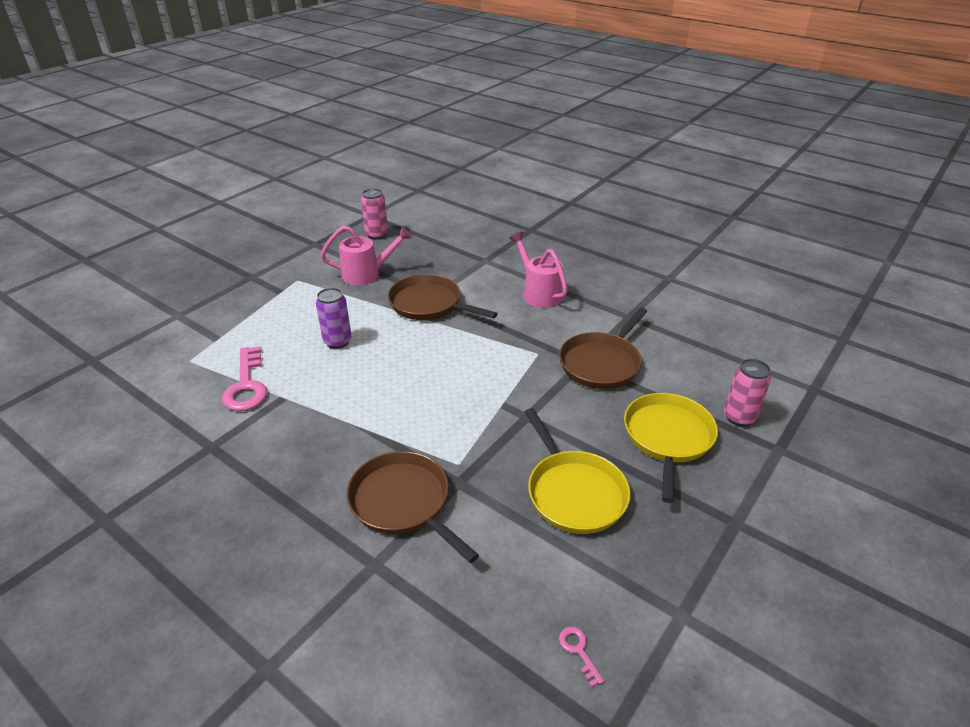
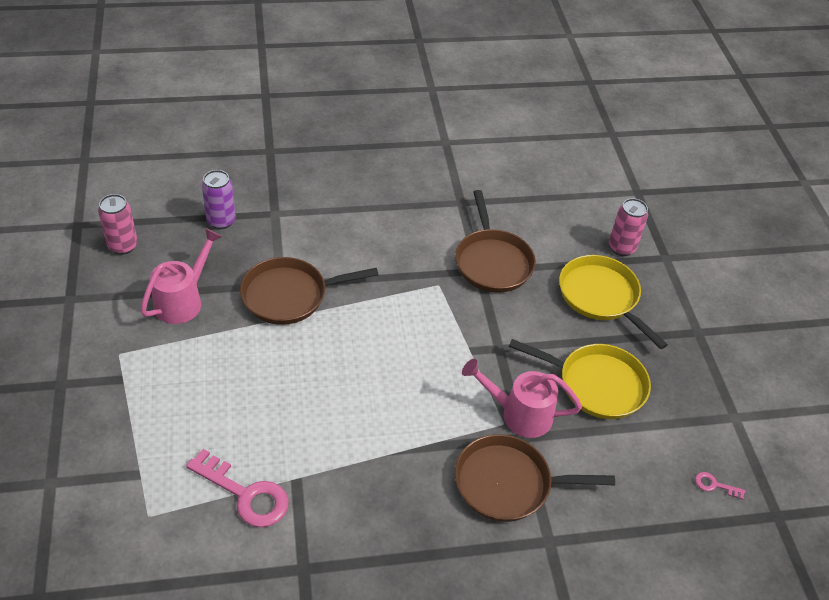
camera: 50 degrees left, 10 degrees up
(337, 342) = (262, 391): purple can -> purple can (221, 221)
(539, 293) = (366, 222): pink watering can -> pink watering can (519, 414)

